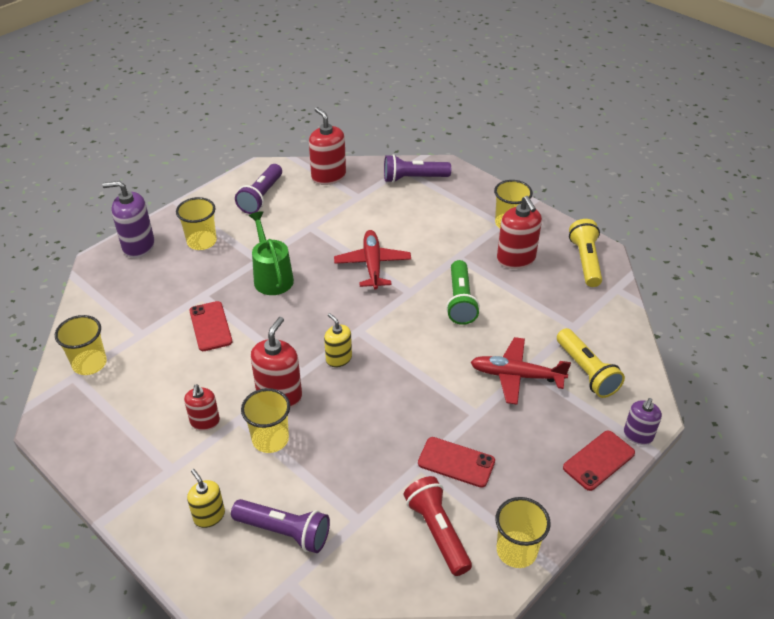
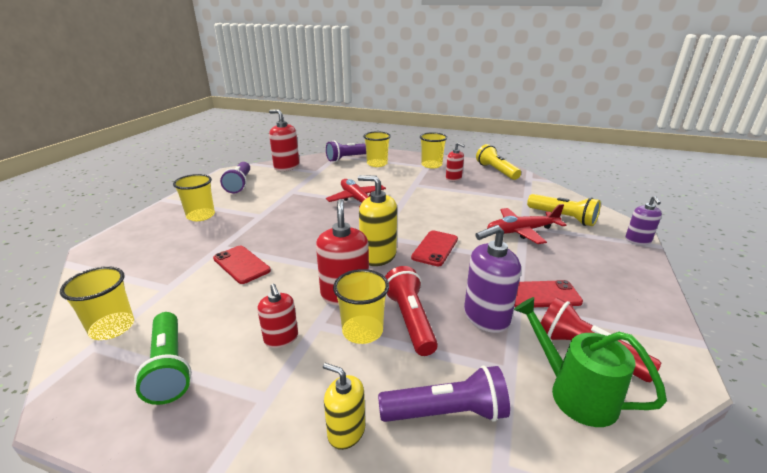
camera: 25 degrees left, 15 degrees down
(138, 246) = (137, 230): purple soap dispenser -> purple soap dispenser (486, 317)
(272, 277) = (279, 222): green watering can -> green watering can (574, 393)
(316, 443) = (410, 320): none -> red flashlight
(338, 358) = (378, 256): yellow soap dispenser -> yellow soap dispenser, size x1.62
(460, 301) = (439, 204): green flashlight -> green flashlight (169, 367)
(516, 259) = (453, 178): red soap dispenser -> red soap dispenser, size x0.62
(516, 550) = (663, 341): yellow cup -> yellow cup (377, 164)
(598, 460) = (635, 261): red phone -> red phone (435, 248)

